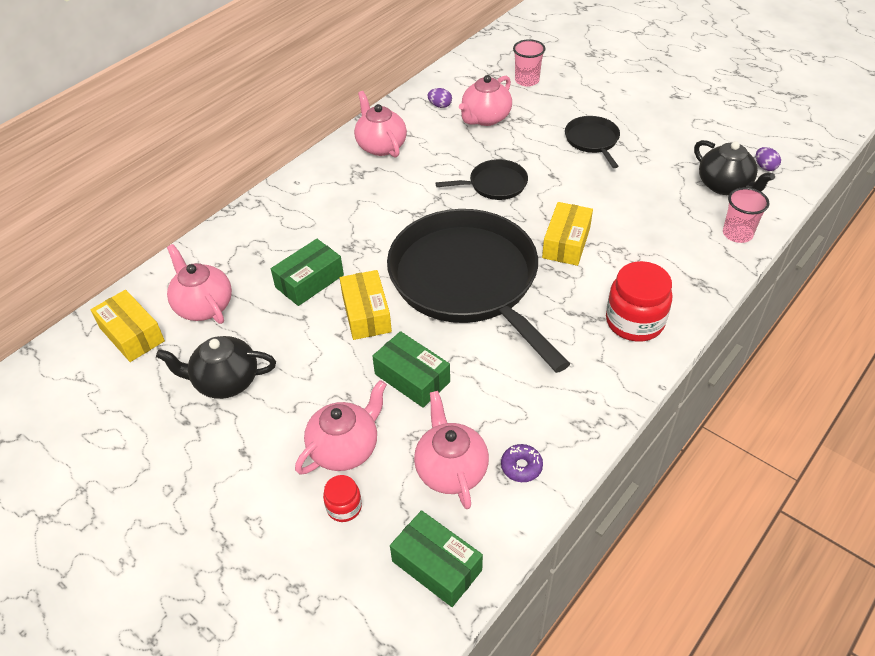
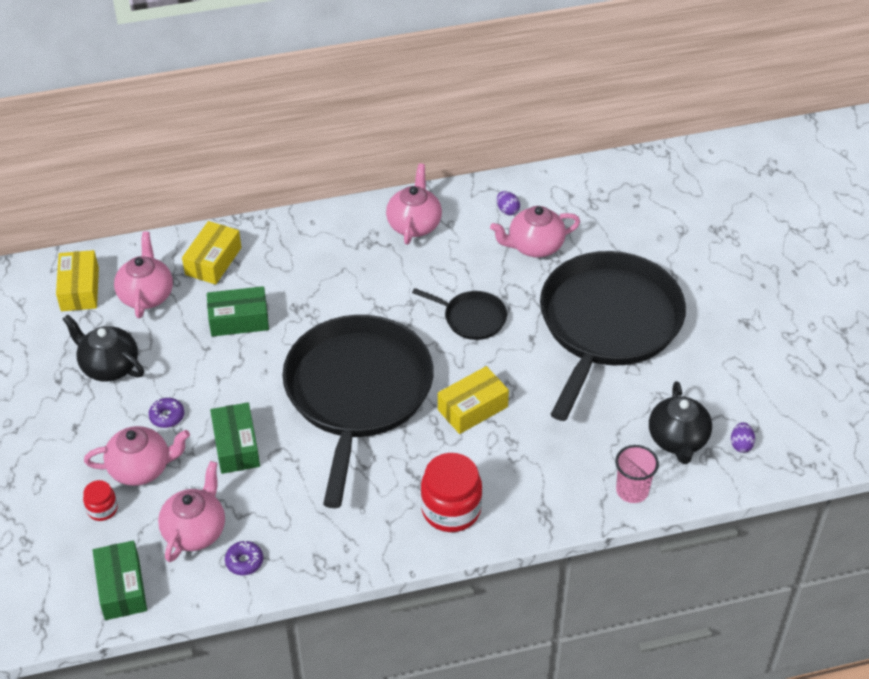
camera: 35 degrees right, 0 degrees up
(324, 391) = (167, 416): none -> purple donut
(366, 314) = (254, 373): yellow box -> yellow box (213, 261)
(527, 80) = (617, 226): pink cup -> none
(592, 140) = (607, 324): black pan -> black pan, size x2.33

